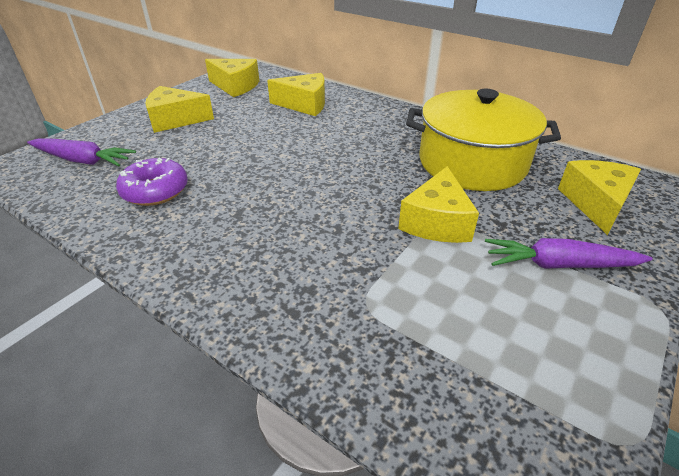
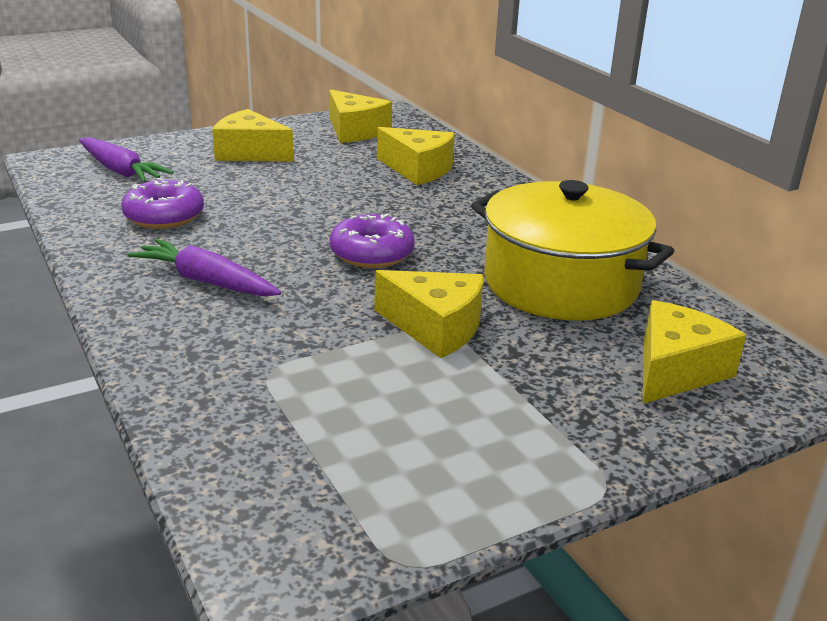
camera: 25 degrees right, 10 degrees down
(338, 176) = (372, 254): none -> purple donut
(436, 222) = (435, 328): yellow cheese -> yellow cheese turned 105 degrees counterclockwise
(559, 265) = (534, 410): purple carrot -> purple carrot (206, 282)

